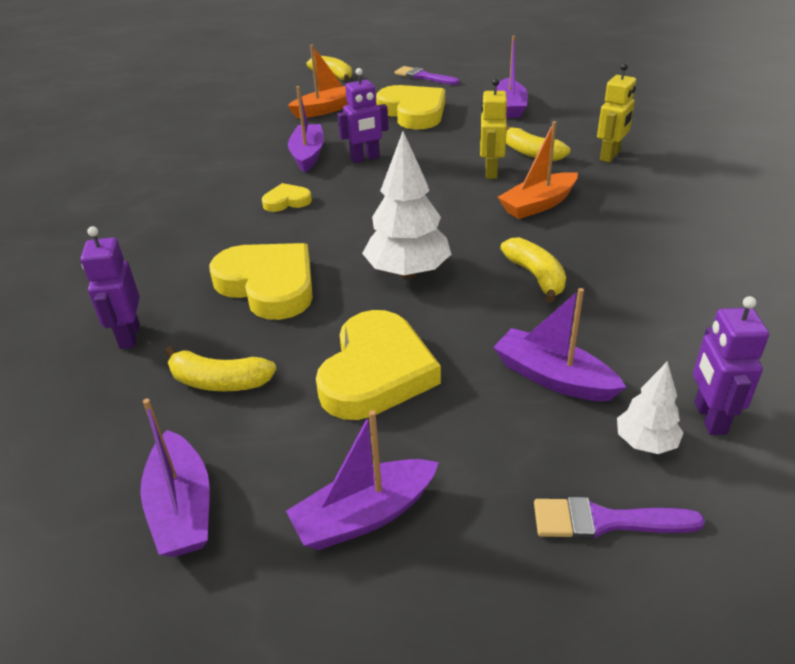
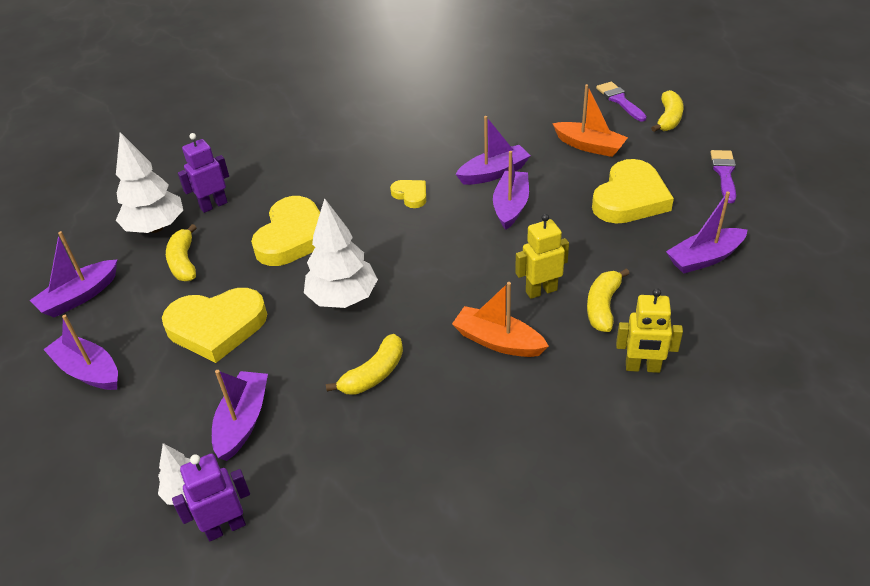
camera: 65 degrees right, 5 degrees up
(110, 398) = (156, 227): none -> white tree
(365, 159) = (511, 206): purple robot -> purple boat
(605, 521) = (106, 486): purple brush -> purple brush (620, 100)

